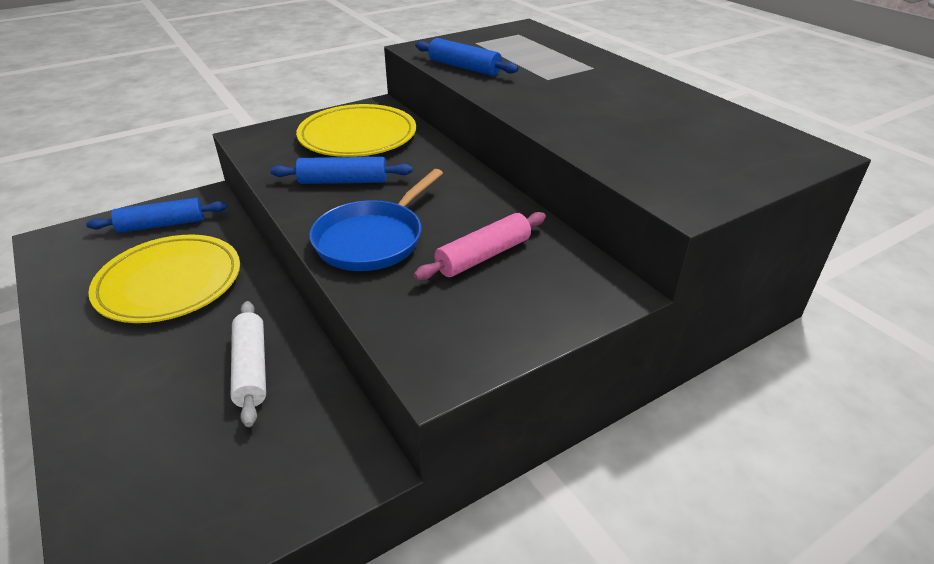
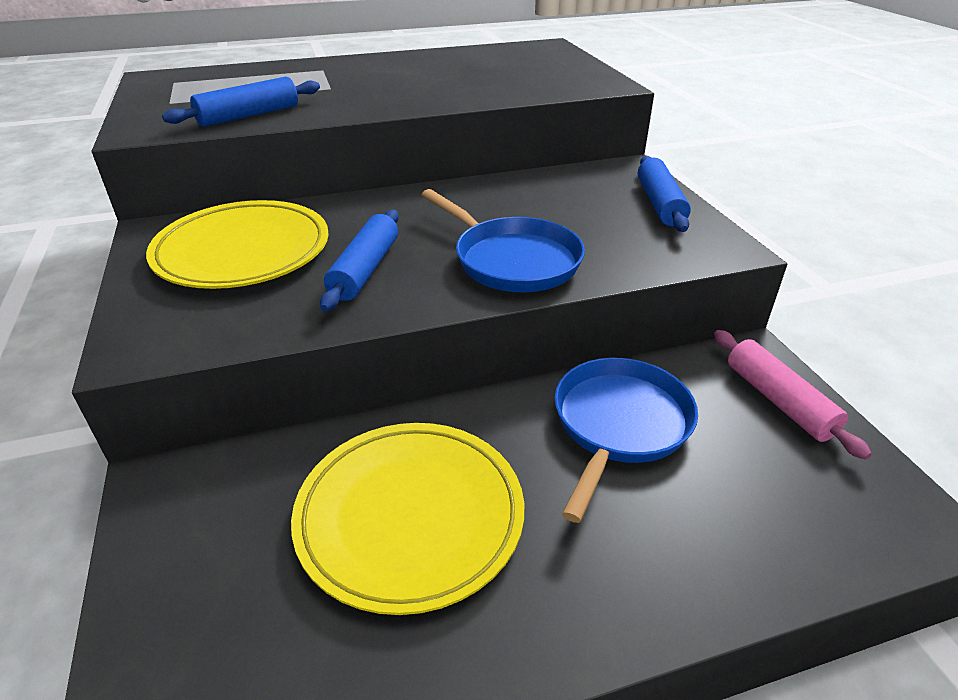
camera: 75 degrees left, 0 degrees up
(162, 225) = (213, 544): blue rolling pin -> blue rolling pin (660, 204)
(251, 368) = (619, 425): white rolling pin -> blue pan
(483, 256) = (564, 208): pink rolling pin -> pink rolling pin (778, 401)

